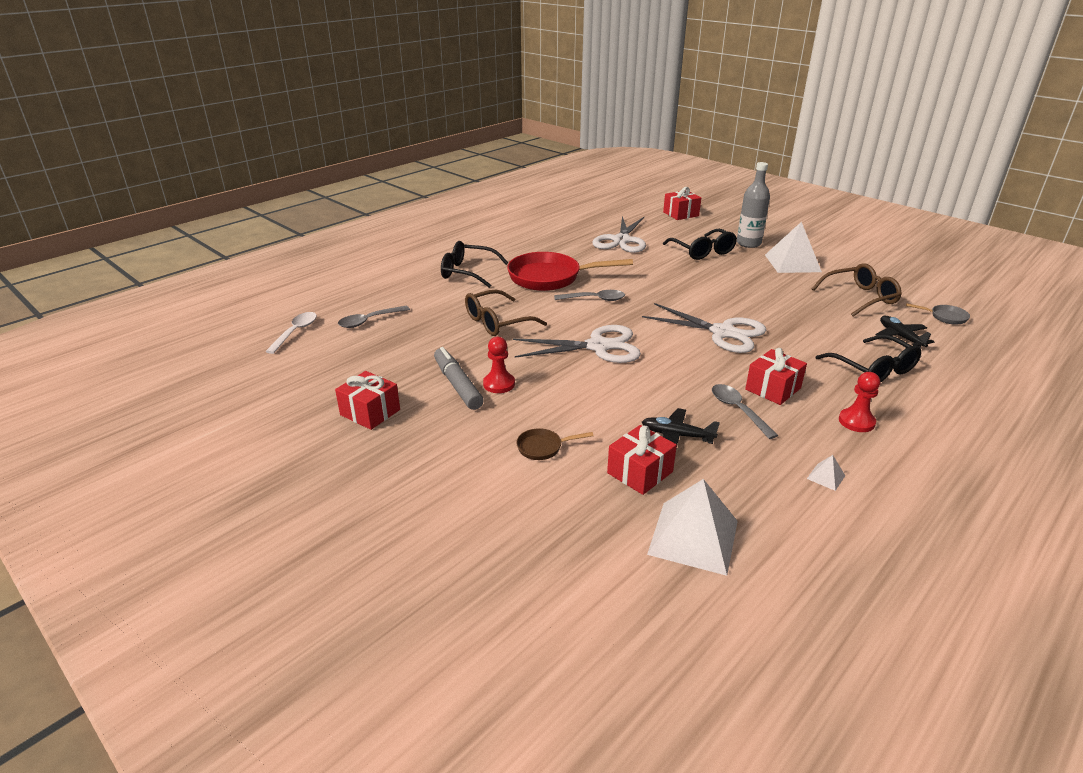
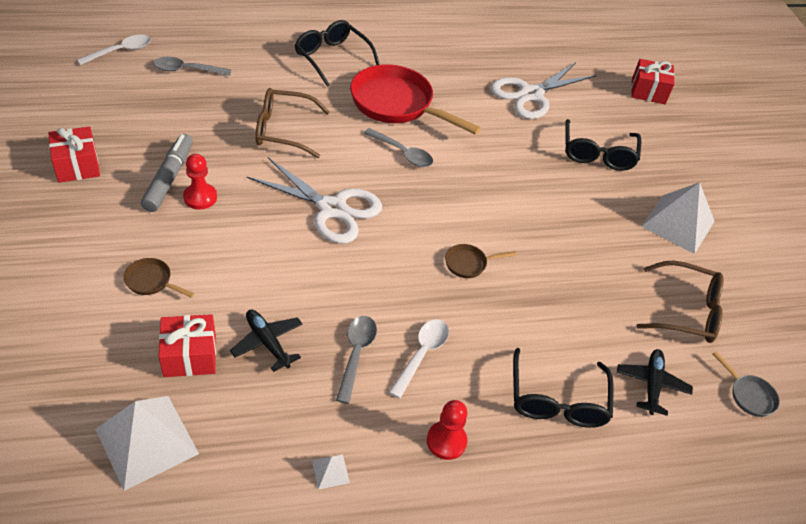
camera: 30 degrees right, 15 degrees up
(723, 333) = (469, 264): white scissors -> brown pan
(748, 243) = (667, 171): grey bottle -> none
(773, 389) = (422, 354): red gift -> white spoon

